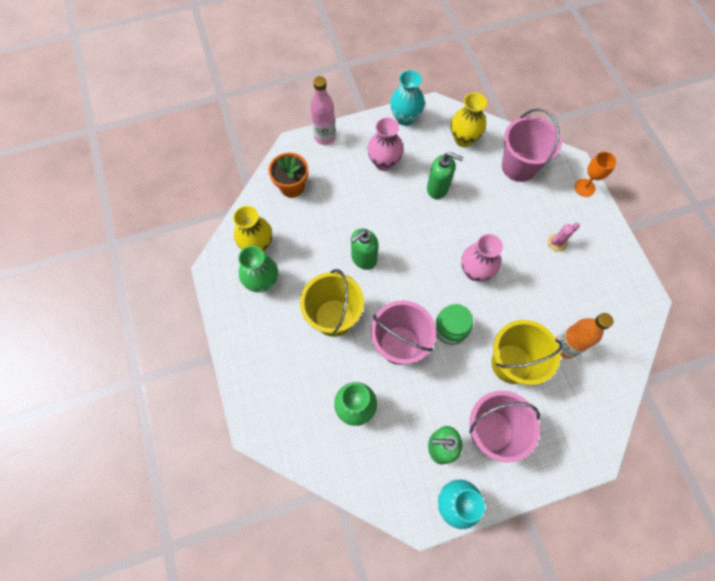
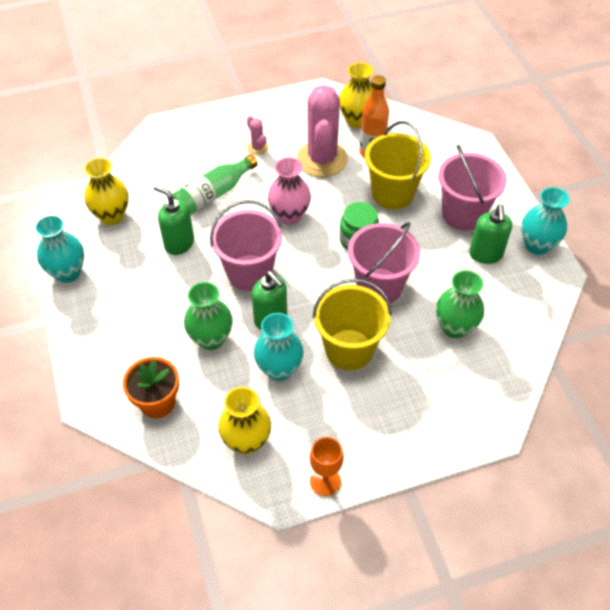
camera: 90 degrees left, 15 degrees down
(262, 282) = (302, 431): green vase -> green vase (211, 339)
(317, 265) = (279, 369): none -> turquoise vase
(325, 137) = (81, 364): pink bottle -> none
(384, 162) = (134, 296): pink vase -> none
(438, 188) = (179, 243): green soap dispenser -> green soap dispenser turned 75 degrees counterclockwise
(494, 210) = (213, 194): none -> green bottle
(519, 166) = (158, 170): pink bucket -> pink bucket (249, 273)
(550, 299) = (322, 159): none -> pink cactus
(584, 187) = (192, 121): orange goblet -> orange goblet (325, 481)
(610, 333) = (357, 120): none -> yellow vase

